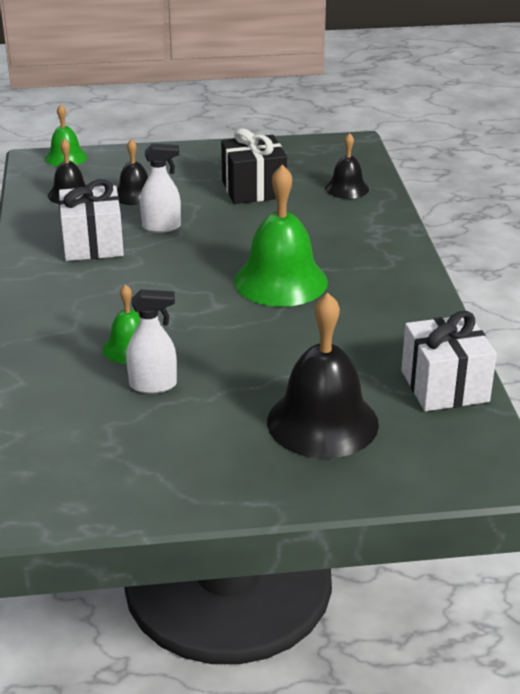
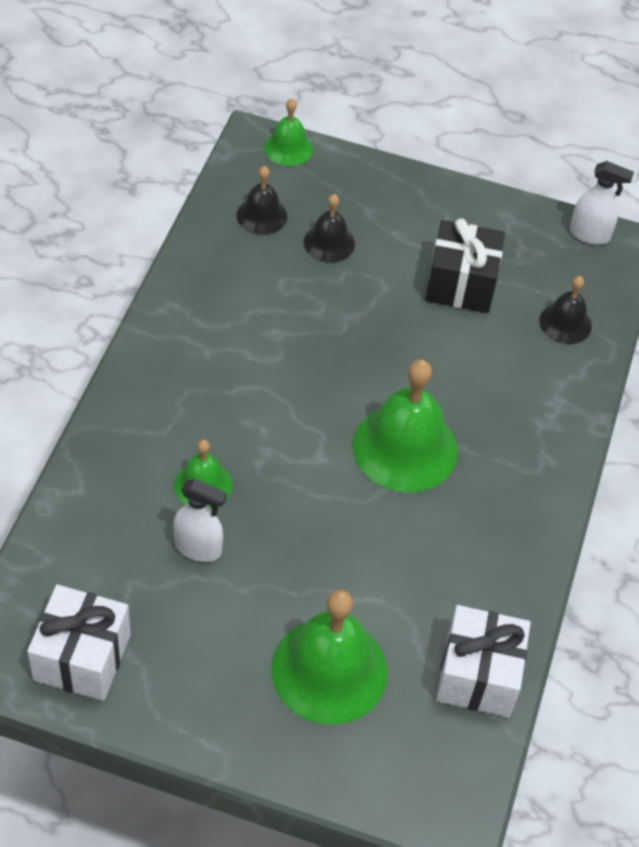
camera: 20 degrees right, 20 degrees up
(93, 244) = (245, 309): white gift -> white gift (82, 657)
(161, 227) = (329, 309): white spray bottle -> white spray bottle (590, 234)
(322, 422) = (329, 670): black bell -> green bell

